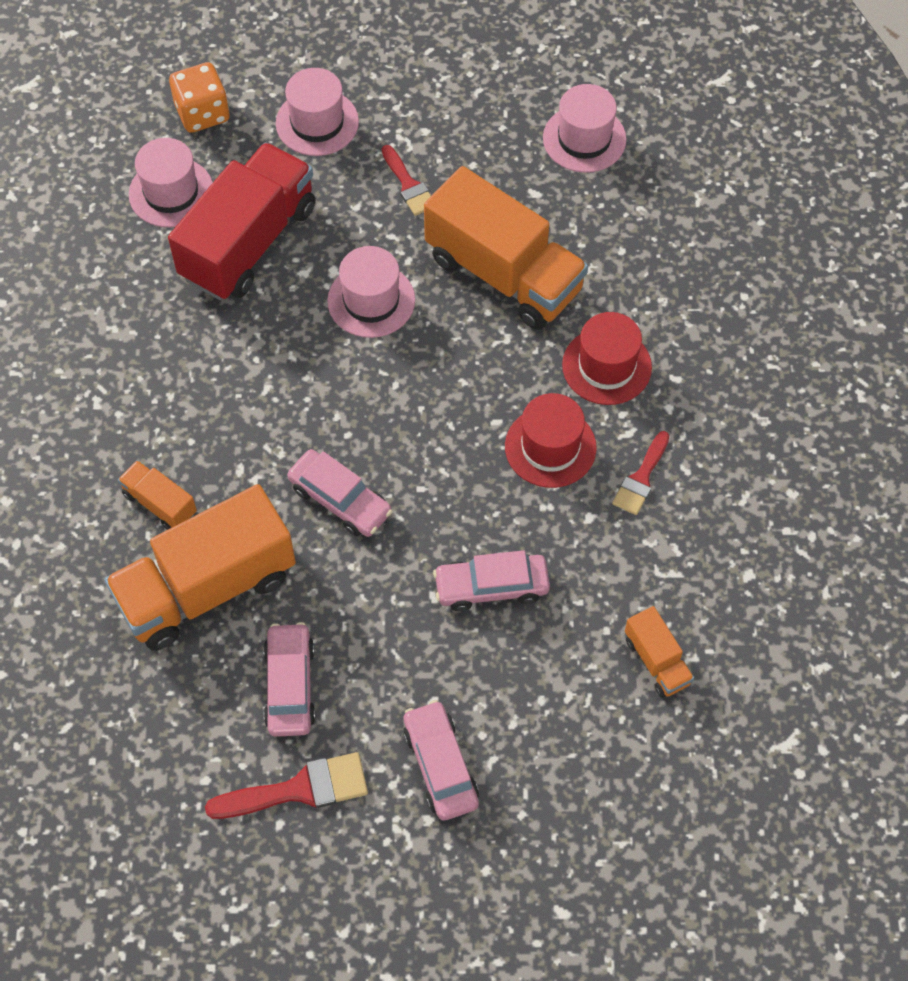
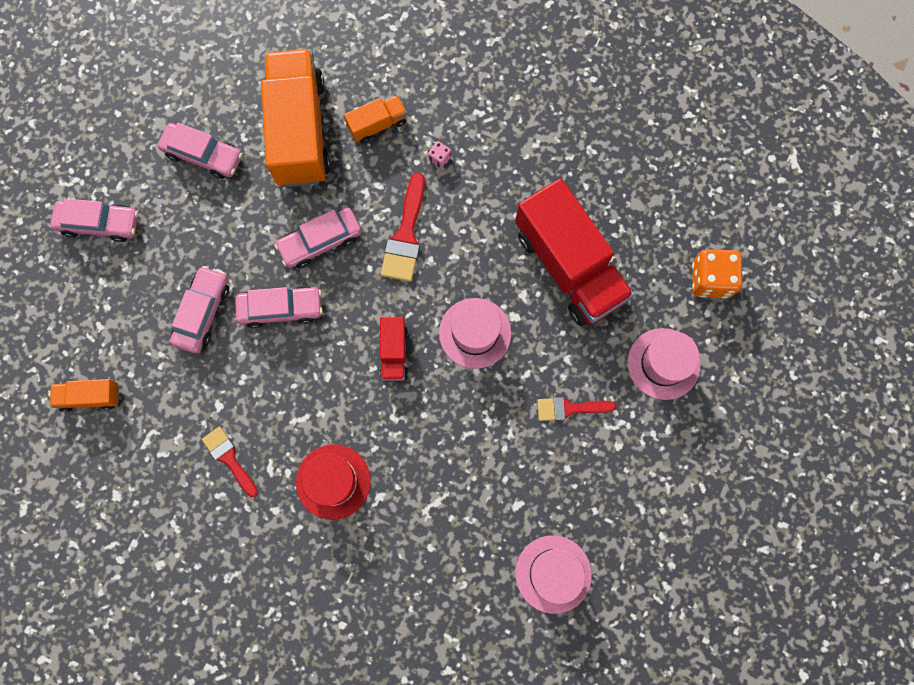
camera: 115 degrees right, 15 degrees up
(171, 192) = (641, 227): pink hat -> none
(175, 419) = (439, 158): none -> pink dice
(299, 789) = (132, 133): red brush -> red brush (405, 236)
(434, 368) = (394, 353): none -> red truck
(443, 504) = (281, 309): none -> pink car
(503, 274) = (452, 443): orange truck -> none
(550, 447) = (287, 405): red hat -> none

